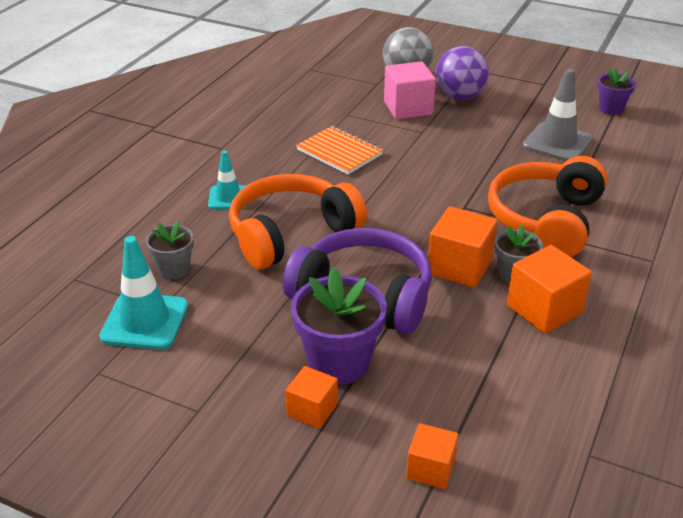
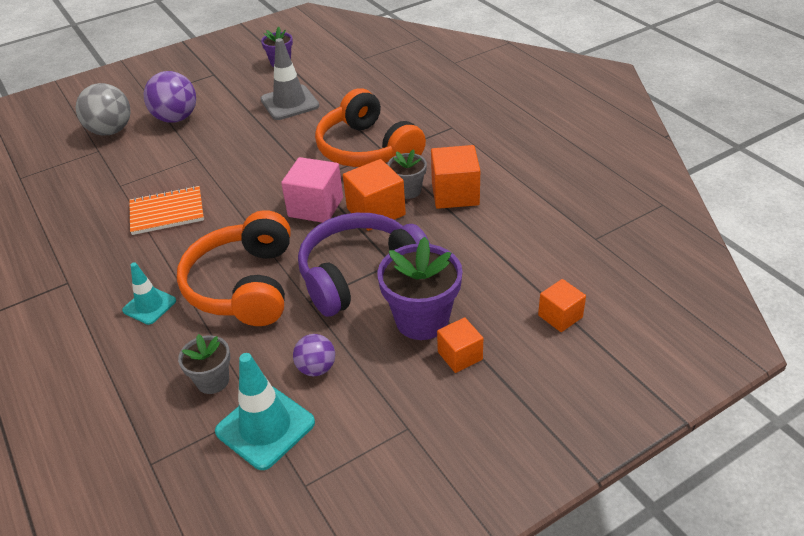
camera: 55 degrees left, 5 degrees up
(228, 321) = (316, 368): none -> purple ball
(408, 108) = (155, 150): pink cube -> pink cube (315, 207)

